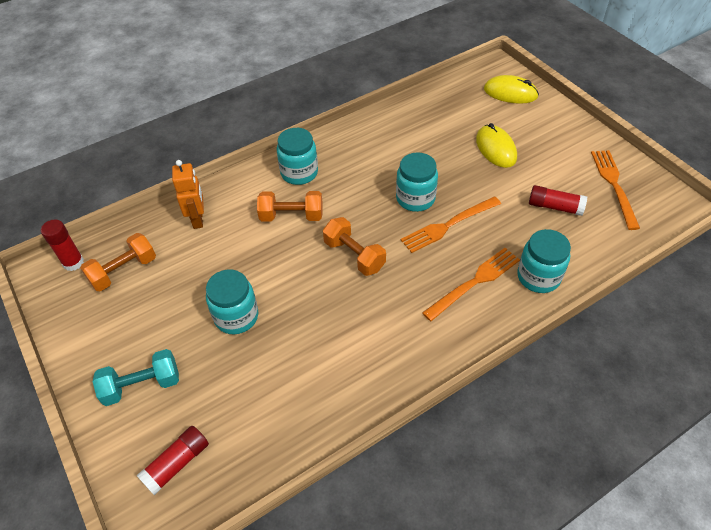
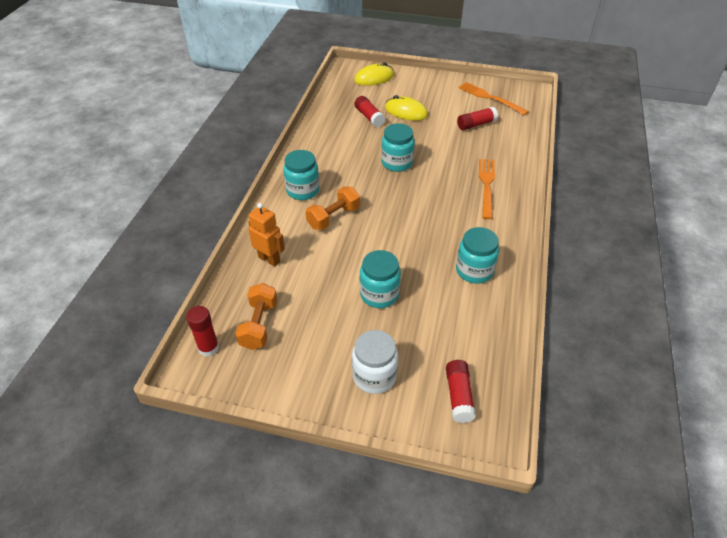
camera: 45 degrees left, 5 degrees down
(142, 385) = (374, 376): turquoise dumbbell -> white jar
(354, 255) = (403, 214): orange dumbbell -> none
(447, 226) = (434, 166): orange fork -> none
(451, 133) = (369, 117): none -> red glue stick
(538, 277) = (513, 163): turquoise jar -> turquoise jar (474, 271)

